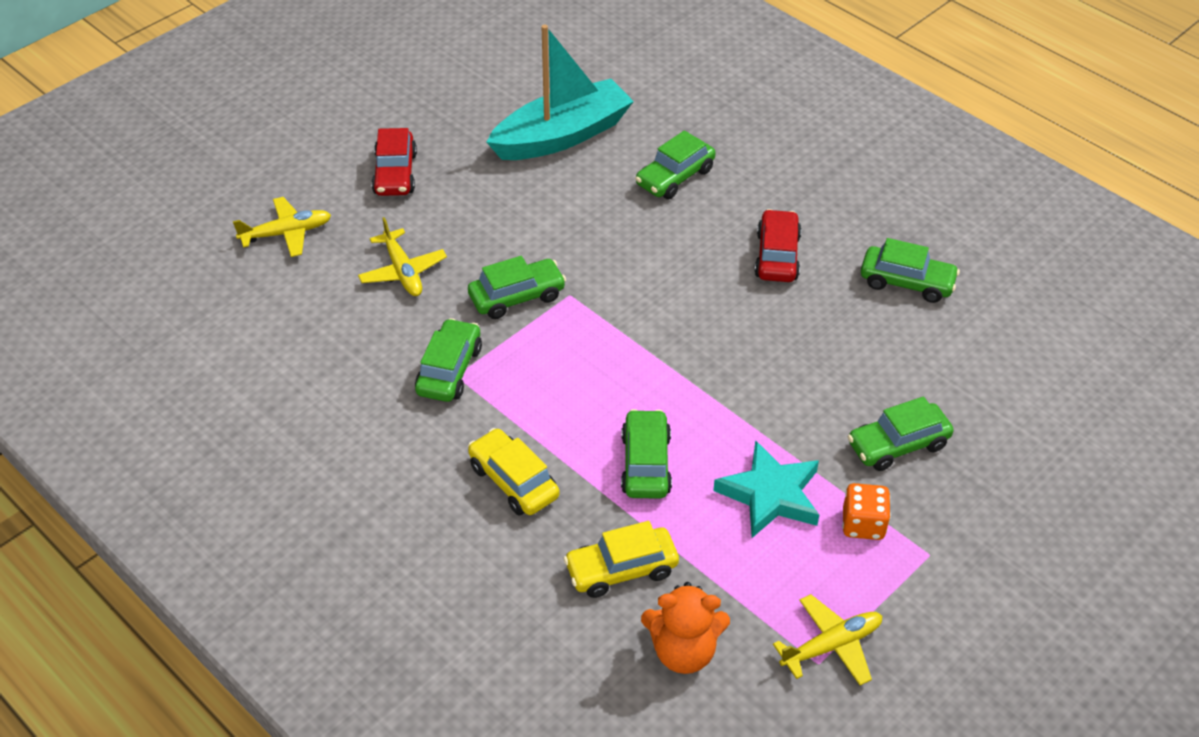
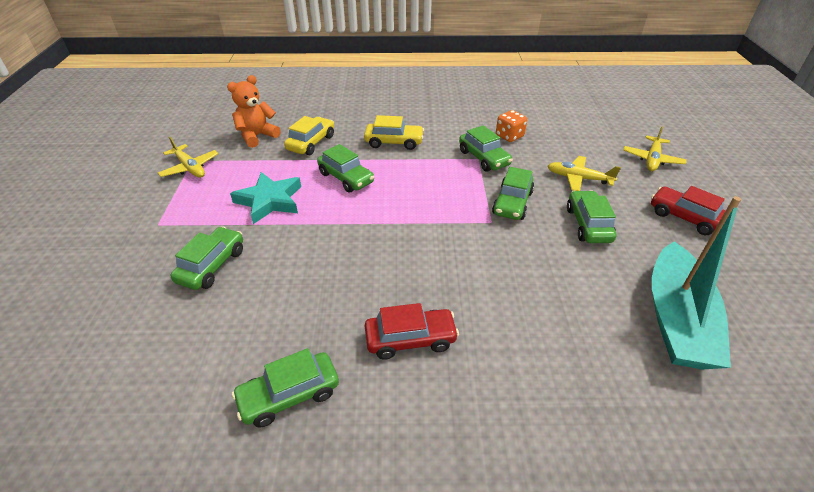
camera: 135 degrees right, 5 degrees down
(675, 177) = (562, 350): green car -> green car (588, 224)
(777, 256) = (410, 339): red car -> red car turned 60 degrees counterclockwise
(831, 646) = (190, 168): yellow plane -> yellow plane turned 60 degrees counterclockwise
(863, 524) = (206, 216): orange dice -> orange dice (509, 136)

